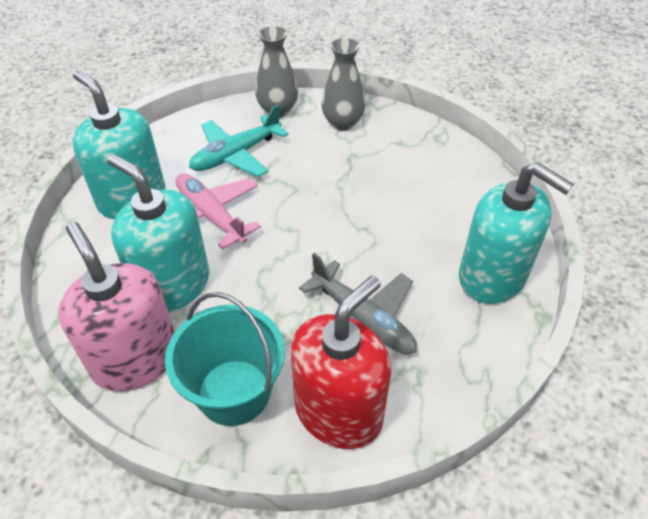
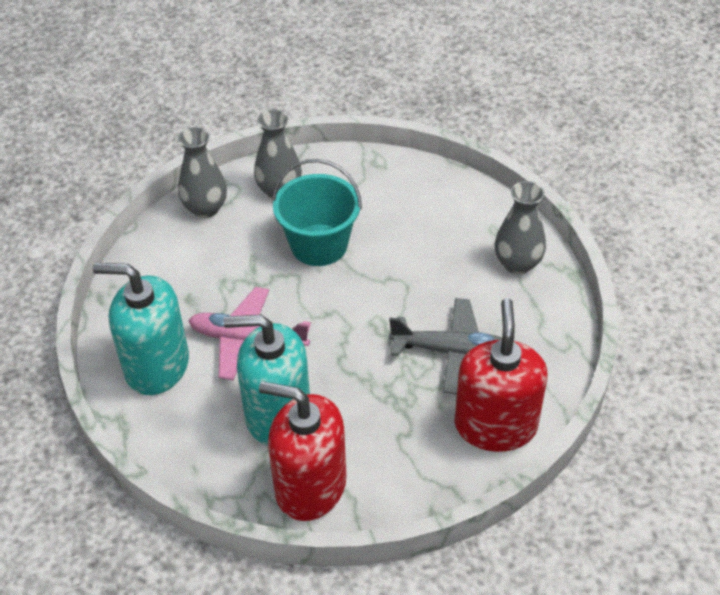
camera: 35 degrees left, 0 degrees up
(136, 359) = (310, 486): pink soap dispenser -> red soap dispenser
(234, 392) = (410, 460): turquoise bucket -> turquoise bucket (319, 245)
(236, 155) = (211, 273): turquoise plane -> none
(492, 277) = (517, 264): turquoise soap dispenser -> grey vase

